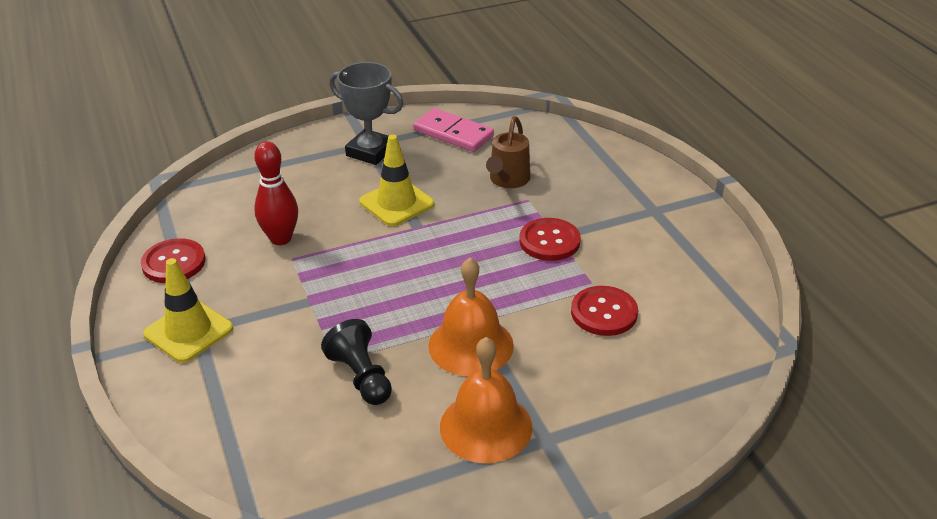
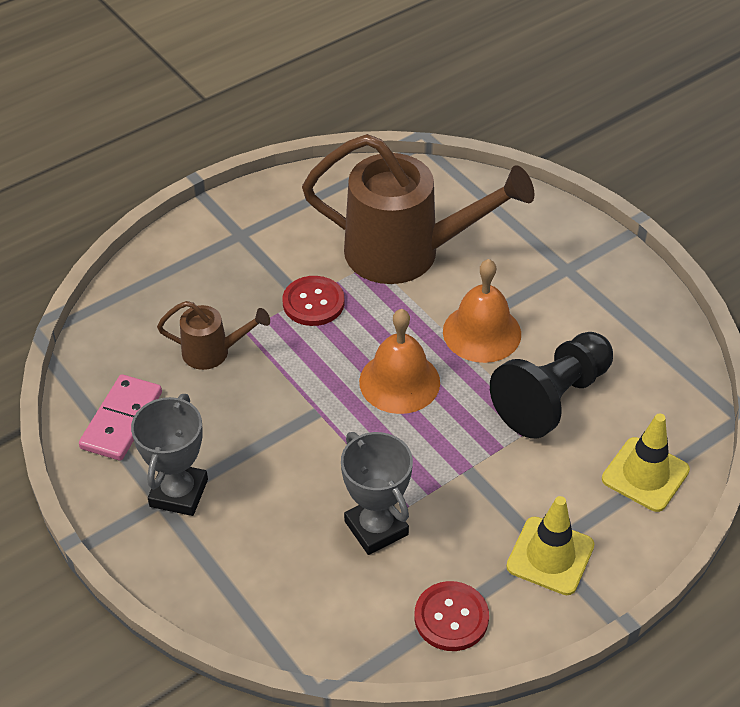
camera: 105 degrees left, 10 degrees up
(281, 239) = (376, 528): red bowling pin -> grey trophy
(361, 377) = (552, 398): black pawn -> black pawn, size x1.64
(396, 203) = (280, 439): yellow traffic cone -> yellow traffic cone (645, 474)
(486, 426) = (570, 305): orange bell -> orange bell (399, 382)
(604, 313) = (406, 253): red button -> brown watering can

